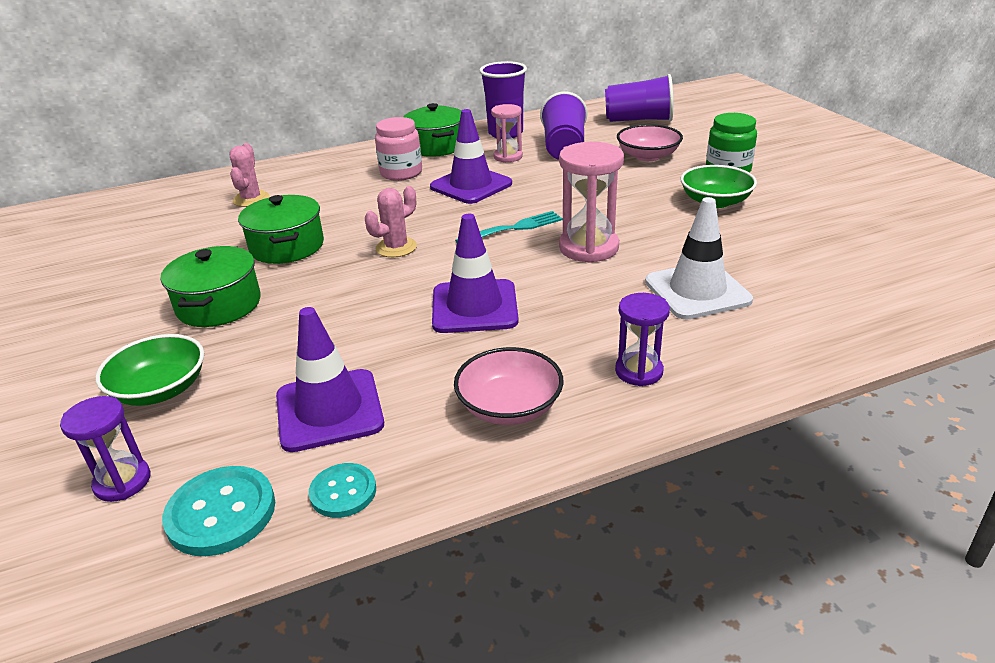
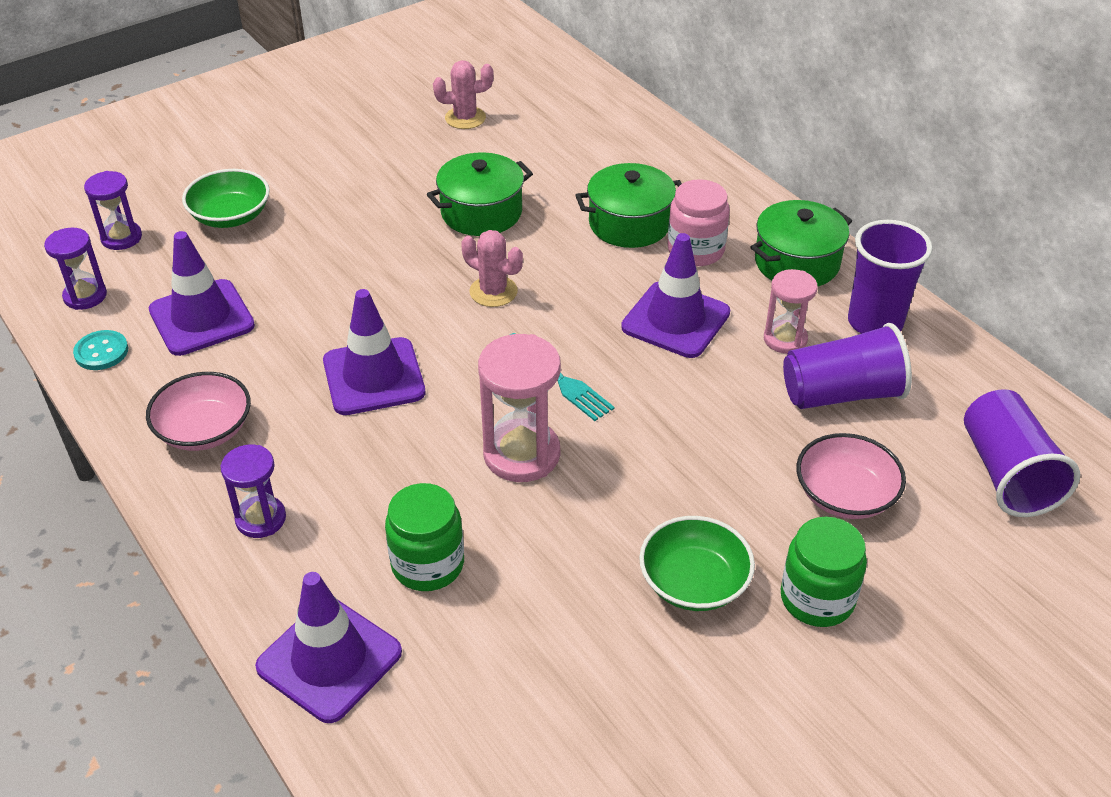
camera: 75 degrees right, 10 degrees up
(219, 305) = (361, 204): green pot -> green pot (629, 224)
(221, 513) = (85, 296): turquoise button -> purple hourglass
(251, 199) = (587, 154): pink cactus -> pink cactus (465, 118)
(697, 291) = (428, 564): white traffic cone -> green jar
(796, 338) = (329, 659): none -> purple traffic cone

